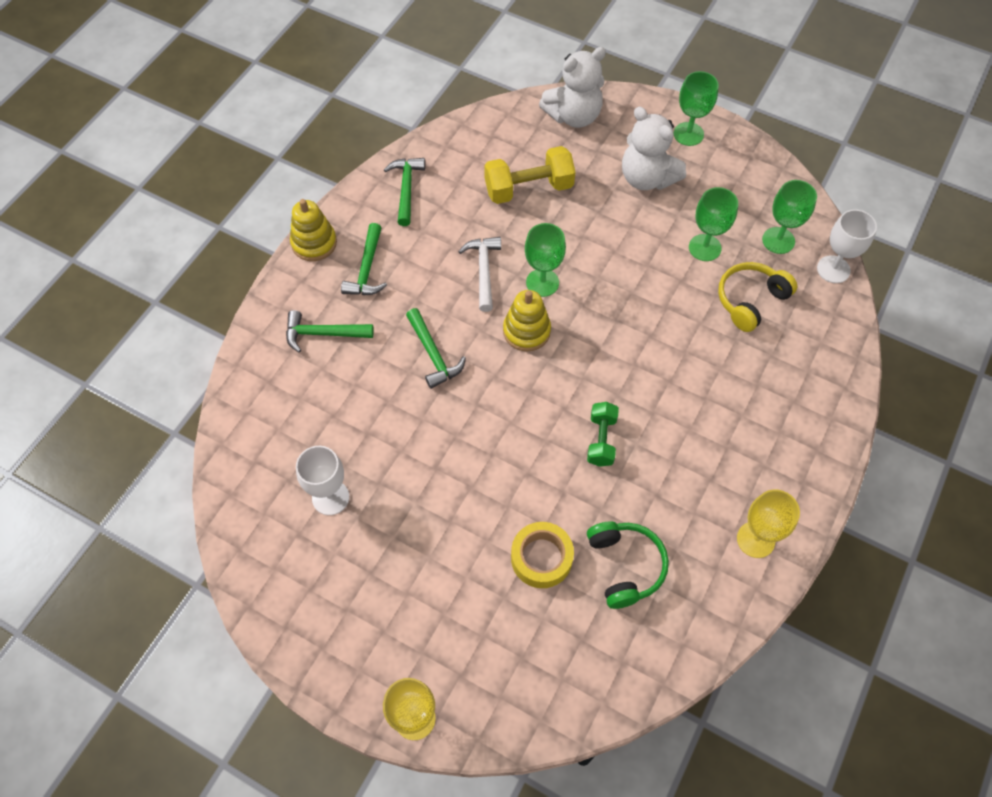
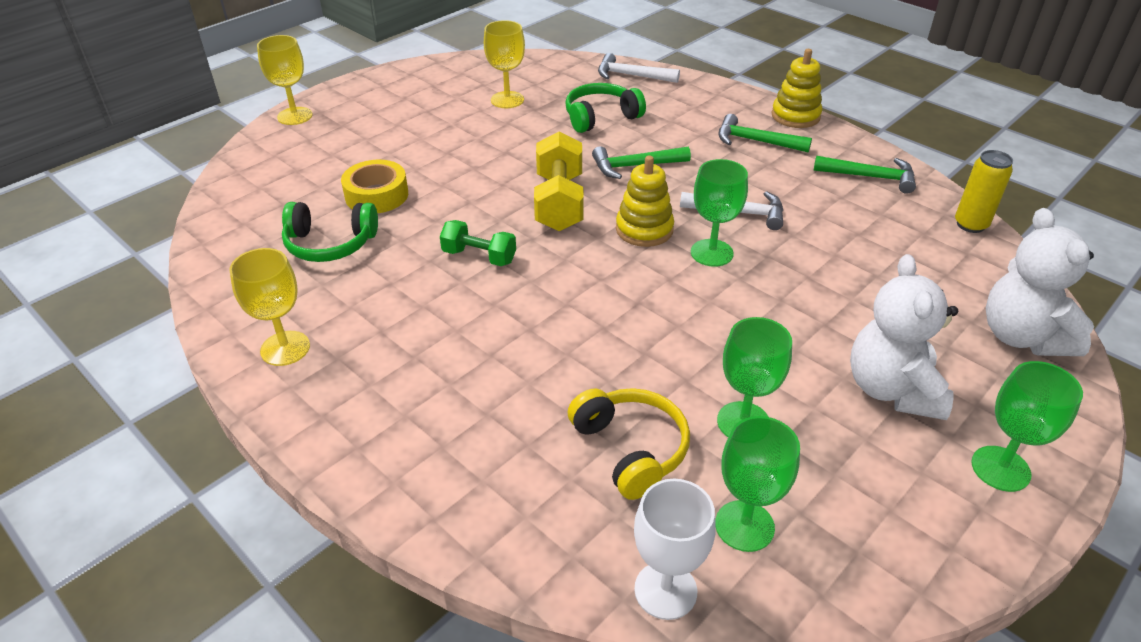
camera: 105 degrees right, 20 degrees down
(253, 390) = (631, 76): none -> white hammer
(323, 334) = (680, 111): green hammer -> none
(330, 497) = (507, 100): white goblet -> yellow goblet
(350, 400) = (601, 117): none -> green headphones
(456, 132) = (970, 225): none -> yellow can
(528, 188) = (870, 268): yellow dumbbell -> yellow dumbbell (559, 202)
(647, 178) = (892, 389): white teddy bear -> white teddy bear turned 60 degrees counterclockwise

